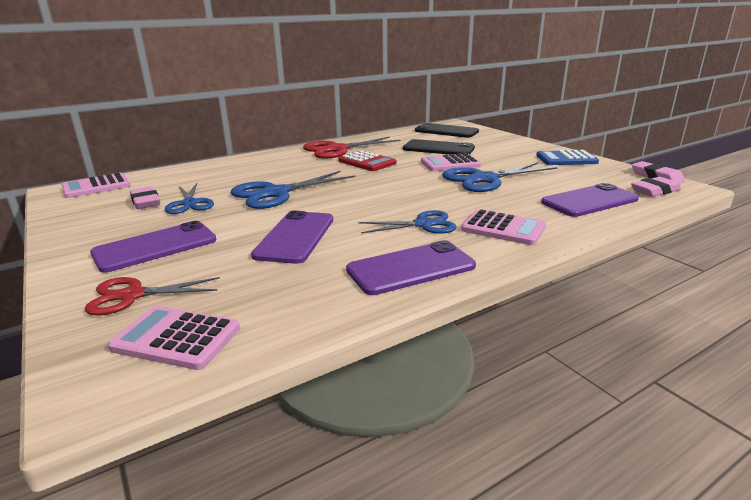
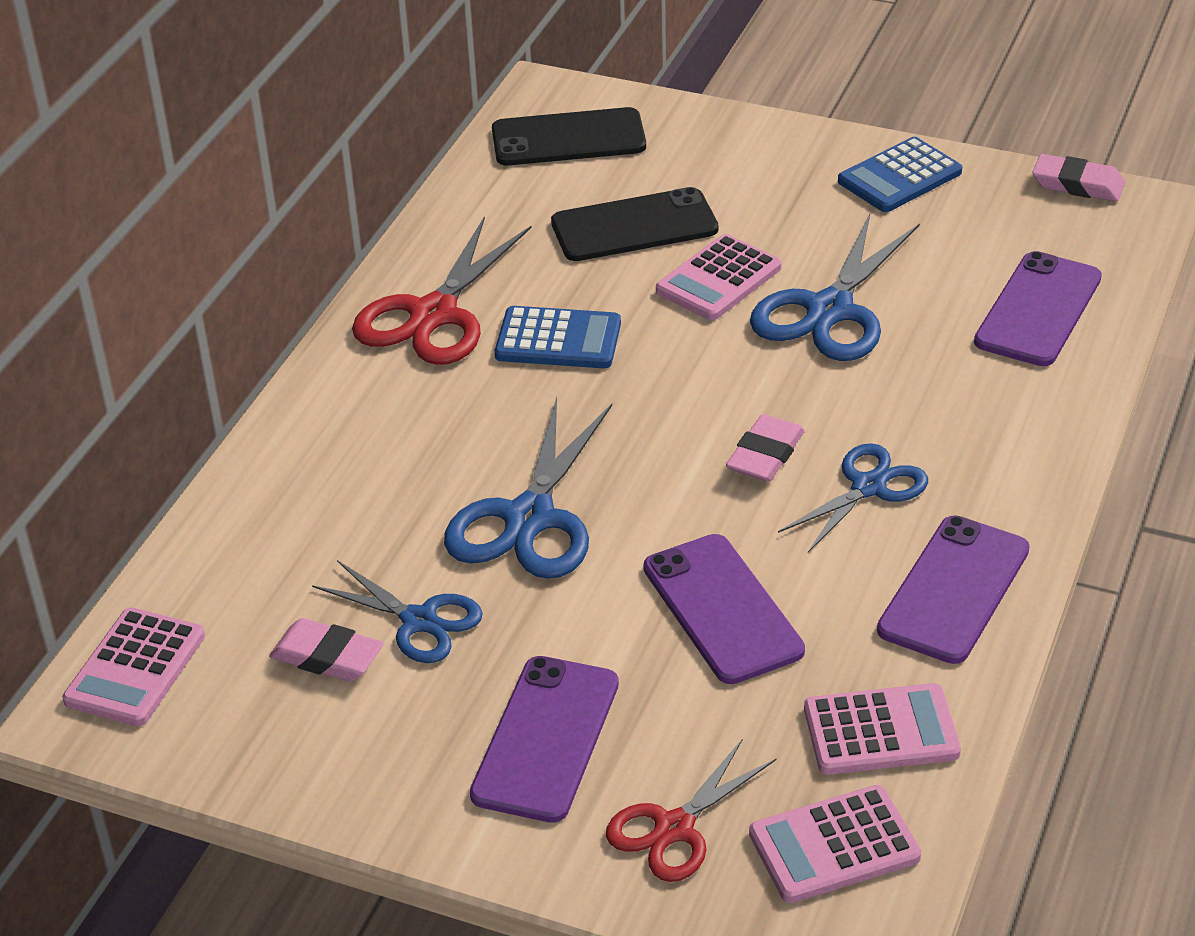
camera: 35 degrees left, 15 degrees up
(367, 162) = (558, 339): red calculator -> blue calculator
(503, 228) = (984, 443): pink calculator -> pink calculator (881, 731)
(654, 191) = (1104, 236): pink eraser -> pink eraser (765, 455)

